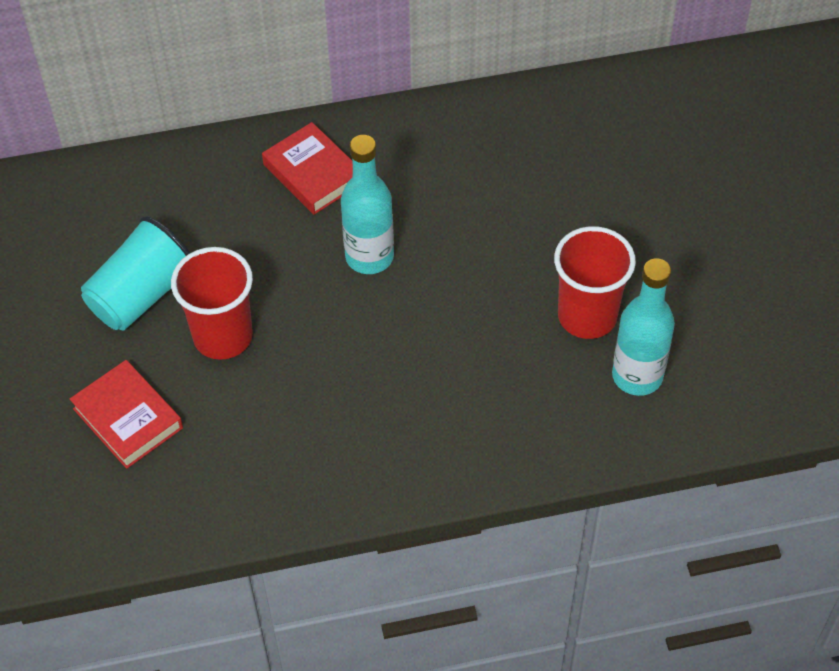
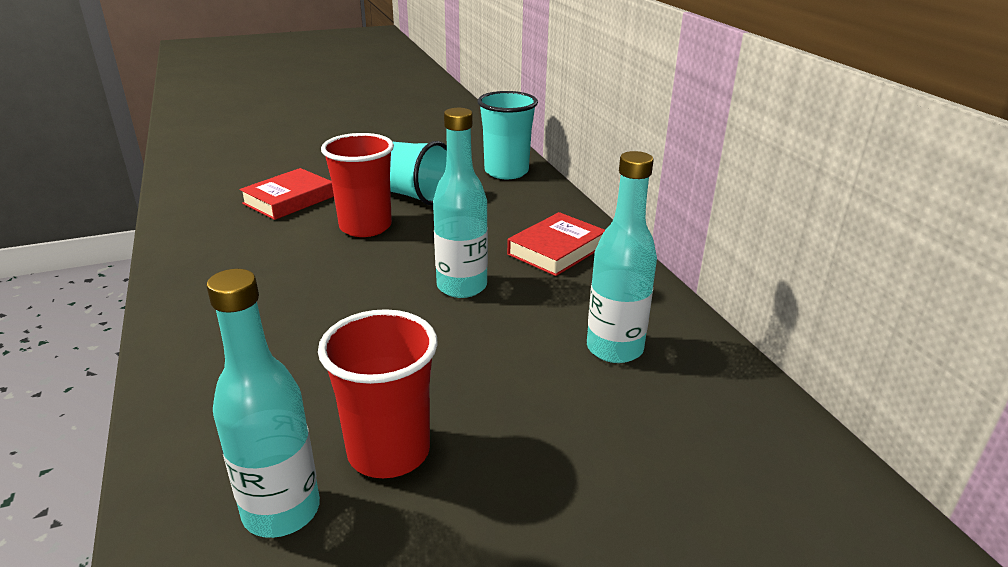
camera: 80 degrees right, 25 degrees down
(101, 190) = (506, 172): none -> turquoise cup
(484, 163) = (614, 348): none -> turquoise bottle

